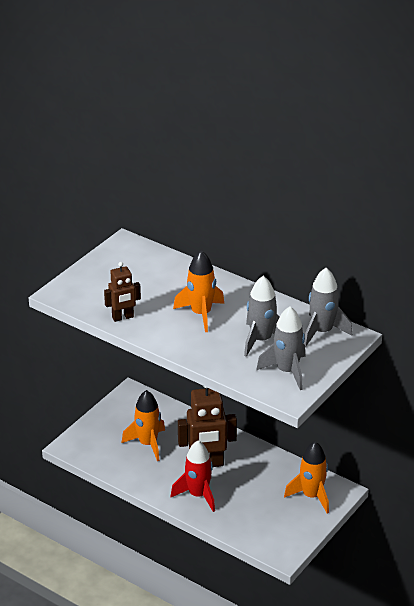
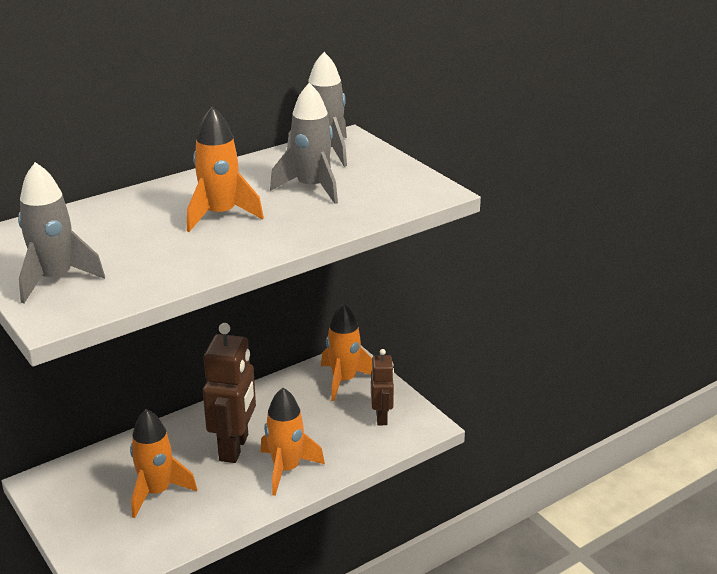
camera: 70 degrees left, 5 degrees down
(123, 317) = (172, 272): brown robot -> brown robot (382, 417)
(198, 495) = (286, 469): red rocket -> orange rocket
(287, 371) = (387, 184): grey rocket -> grey rocket (55, 279)

